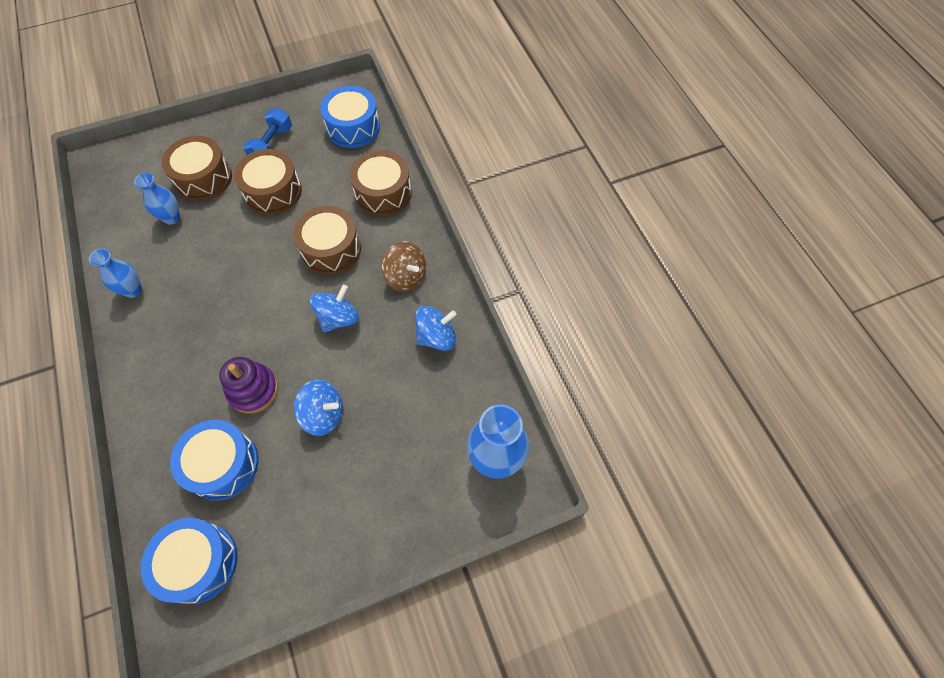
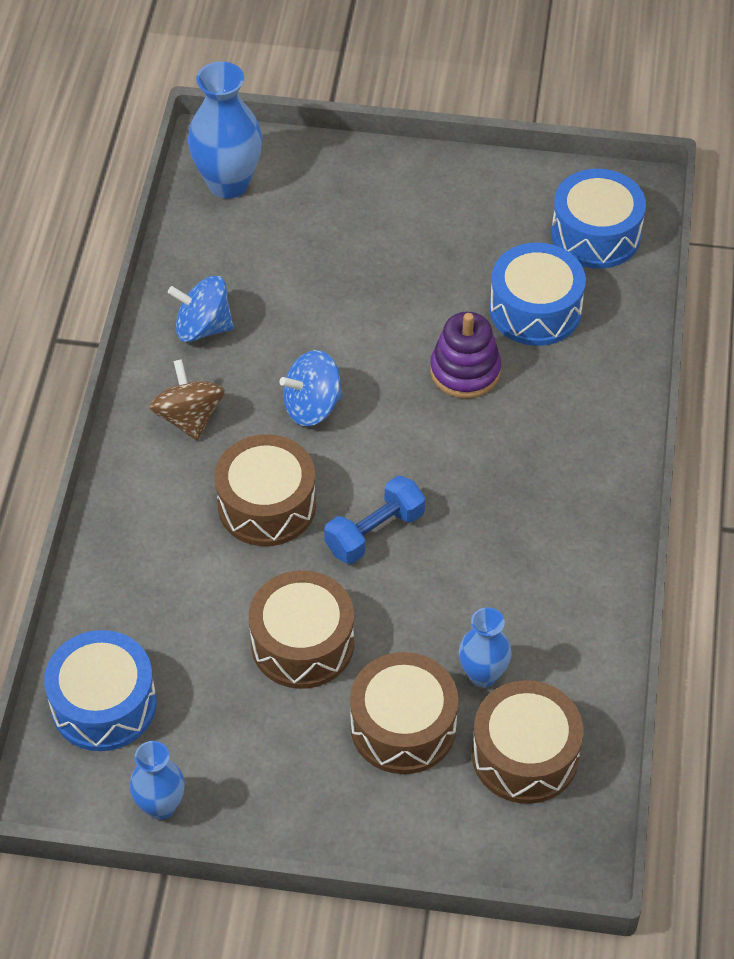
camera: 150 degrees left, 10 degrees down
(133, 290) = (580, 579): blue vase -> blue vase (160, 806)
(272, 145) = (259, 738): blue dumbbell -> blue dumbbell (374, 532)
(323, 414) = (393, 307): blue spinning top -> none
(383, 193) = (136, 557): brown drum -> brown drum (525, 755)

